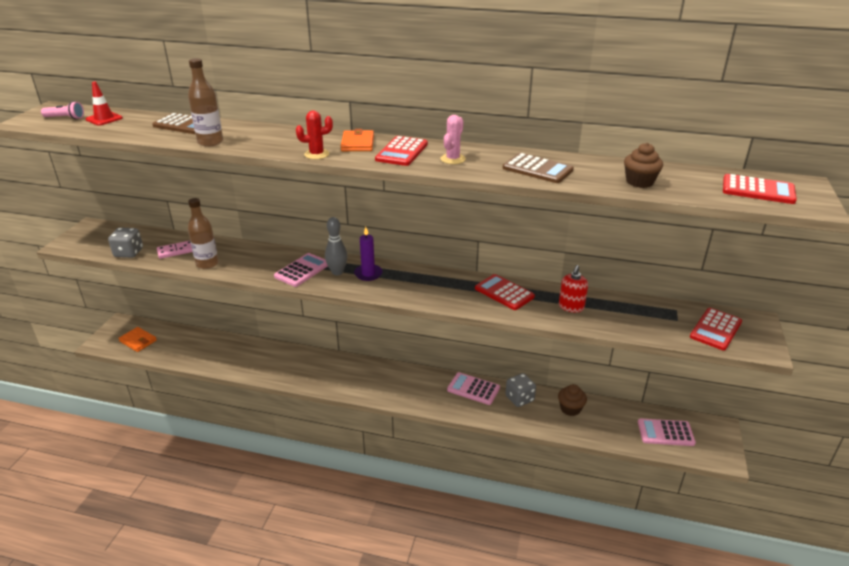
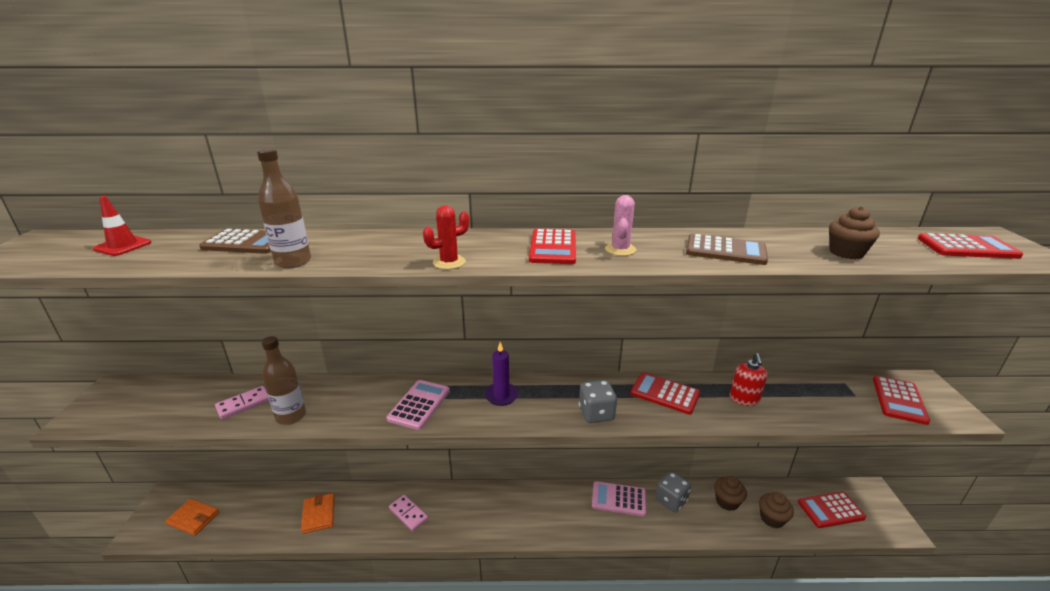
camera: 15 degrees left, 5 degrees down
(65, 118) = (60, 250): pink flashlight -> none
(129, 253) = (175, 418): grey dice -> grey dice (596, 413)
(295, 367) = (408, 514): none -> pink domino
(337, 272) = (463, 400): grey bowling pin -> none
(357, 143) = (491, 243): orange wallet -> orange wallet (318, 514)
(604, 428) = (772, 518): none -> brown cupcake
(665, 433) = (831, 510): pink calculator -> red calculator

